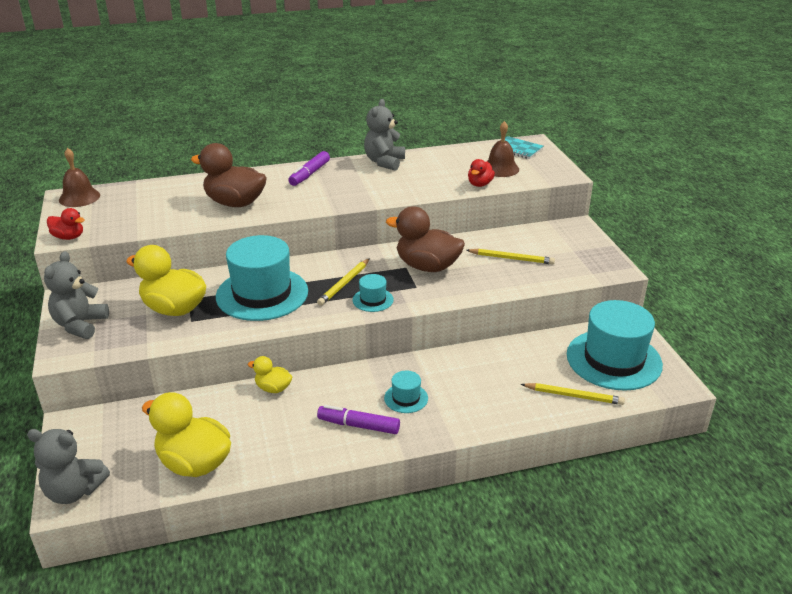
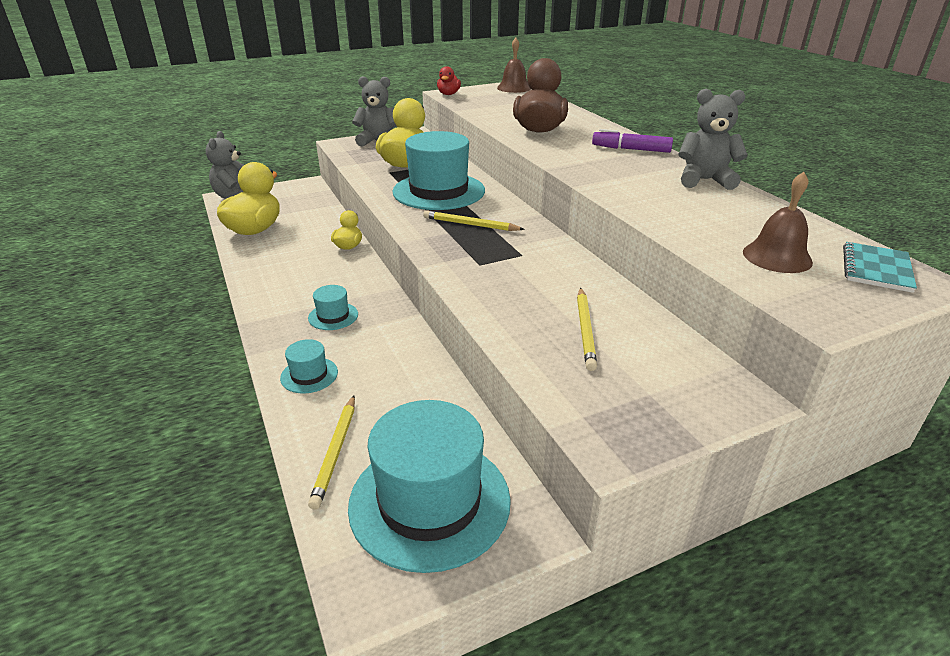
camera: 80 degrees right, 0 degrees up
(358, 425) = (291, 293): purple marker -> none
(373, 300) = (443, 242): turquoise hat -> turquoise hat (309, 375)
(427, 266) = (529, 267): brown duck -> none
(480, 184) = (701, 243): red duck -> none

